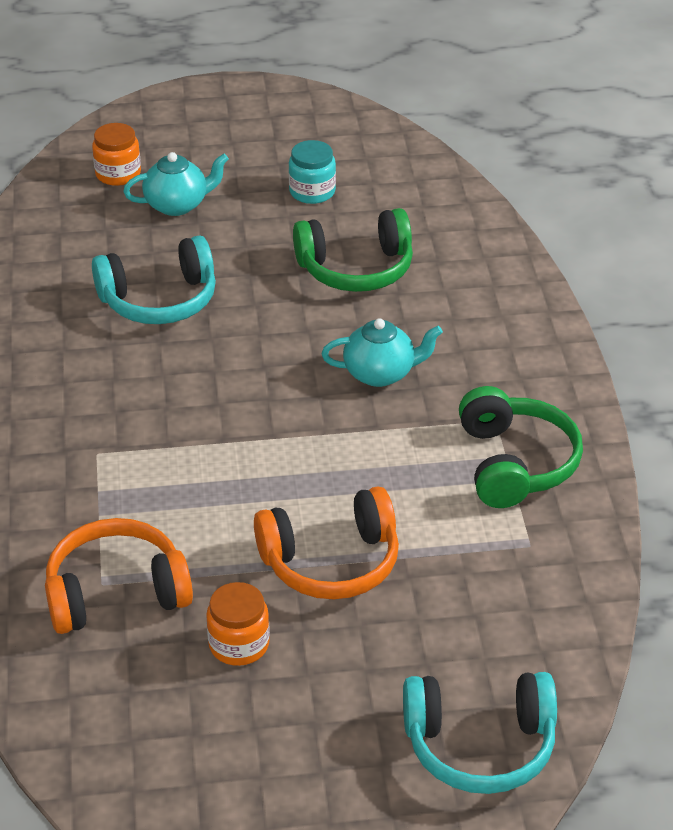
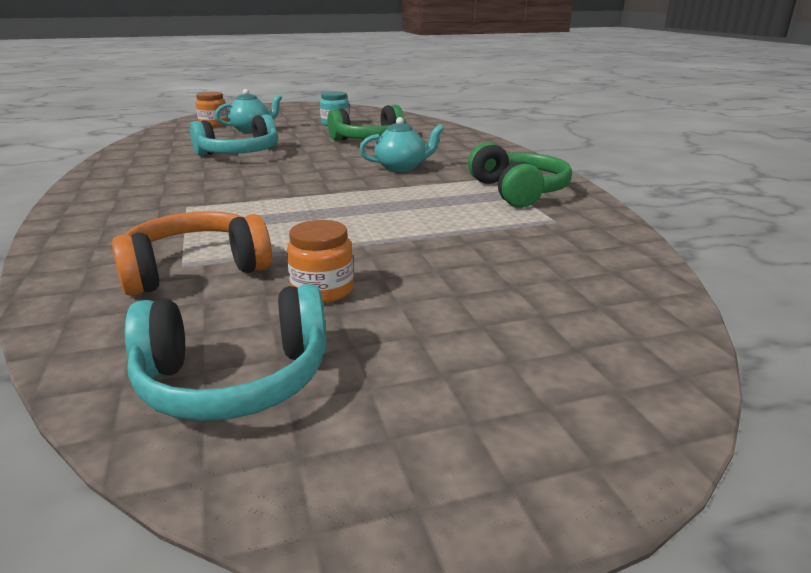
camera: 10 degrees left, 15 degrees down
(331, 562) = (397, 240): orange headphones -> none
(480, 746) = (605, 335): turquoise headphones -> turquoise headphones (235, 380)

